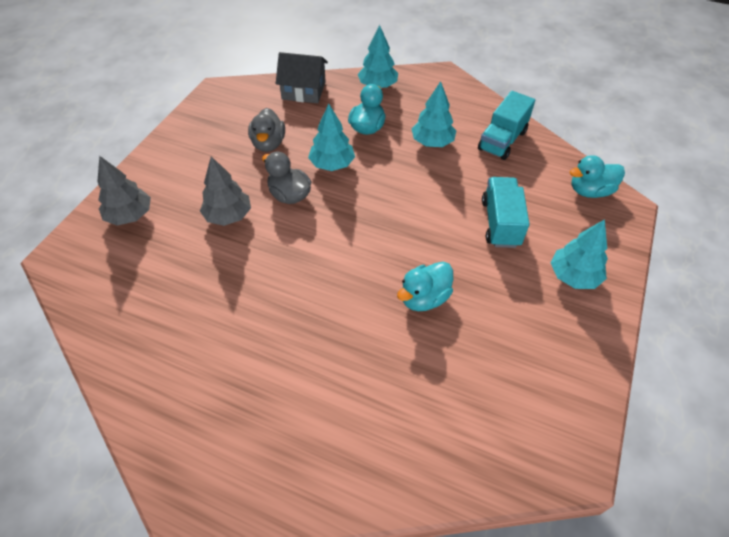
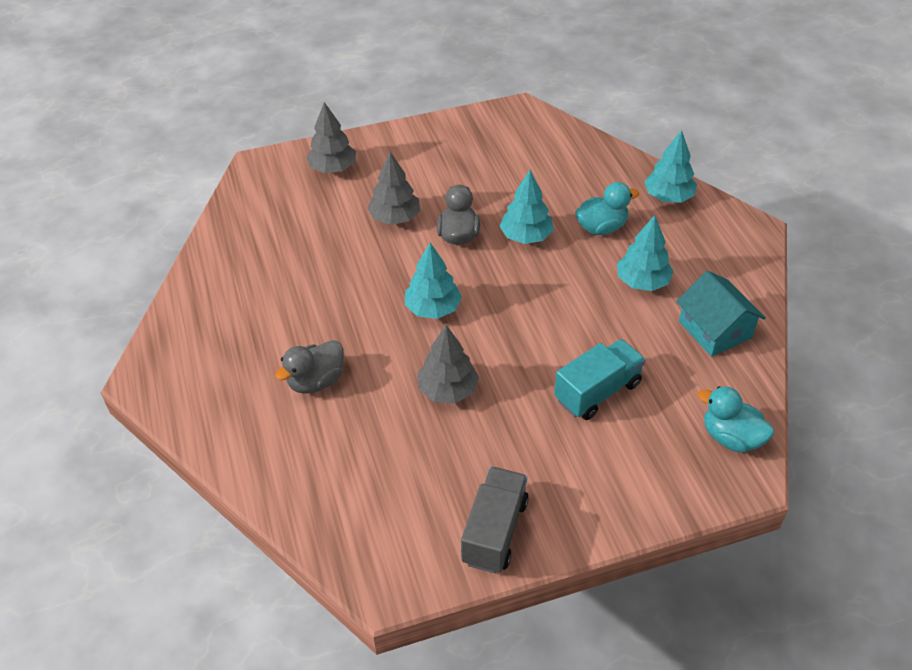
camera: 50 degrees right, 5 degrees down
(268, 144) = (499, 183): grey duck -> grey duck (316, 381)
(304, 90) = (592, 157): grey house -> none
(424, 298) = (448, 390): turquoise duck -> grey tree
(502, 140) = (715, 329): turquoise truck -> turquoise house
(573, 276) = (594, 483): turquoise tree -> turquoise tree (433, 308)
(573, 358) = (494, 531): none -> grey truck

